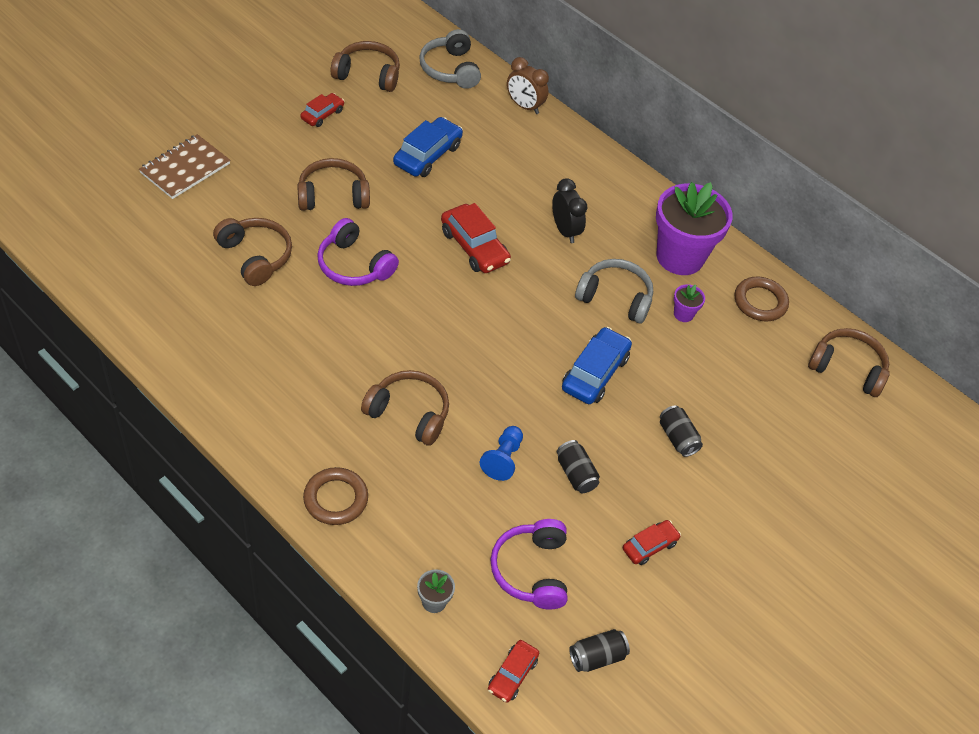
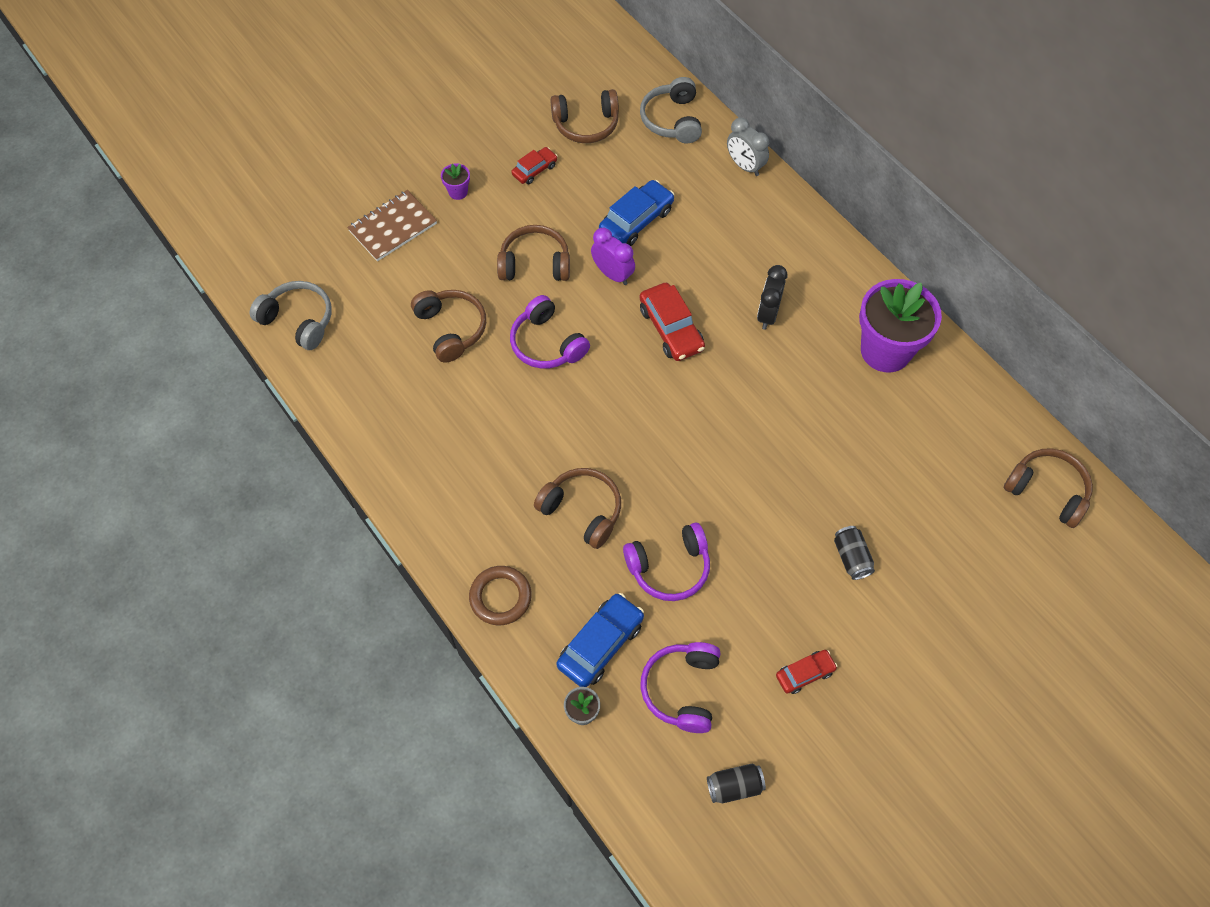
camera: 15 degrees right, 10 degrees up
(368, 75) = (586, 124): brown headphones -> brown headphones turned 150 degrees clockwise
(411, 202) = (612, 274): none -> purple clock
(503, 459) = (669, 567): blue pawn -> purple headphones
(512, 674) = (648, 796): red car -> none
(524, 106) = (745, 166): brown clock -> grey clock
(565, 231) = (767, 314): black clock -> black clock turned 150 degrees counterclockwise
(576, 474) = (740, 589): black can -> none
(595, 373) = (776, 479): blue car -> blue car (600, 644)
(615, 298) = (809, 394): grey headphones -> grey headphones (298, 320)
(683, 314) = (879, 417): purple flower pot -> purple flower pot (458, 192)
(760, 302) = (964, 408): brown ring -> none

